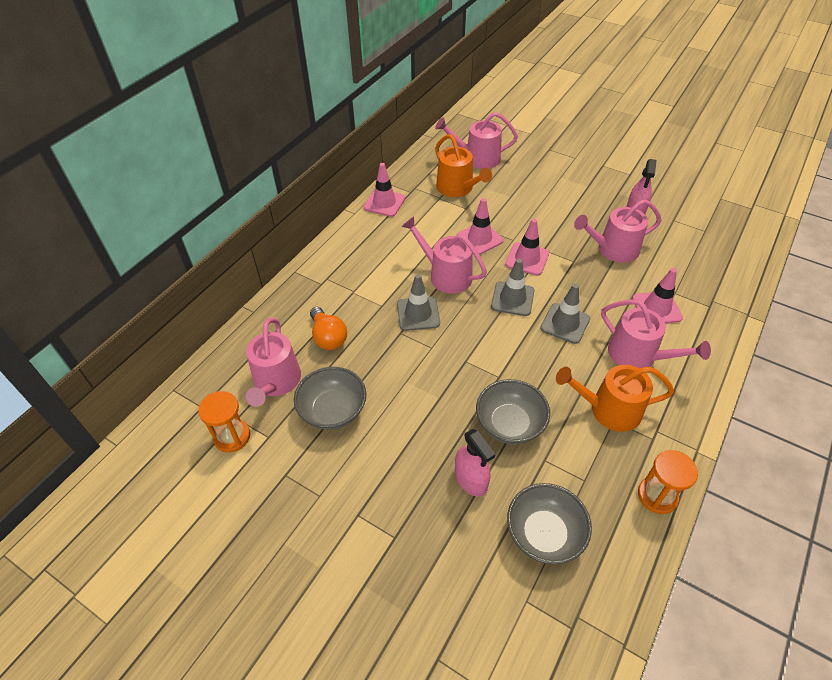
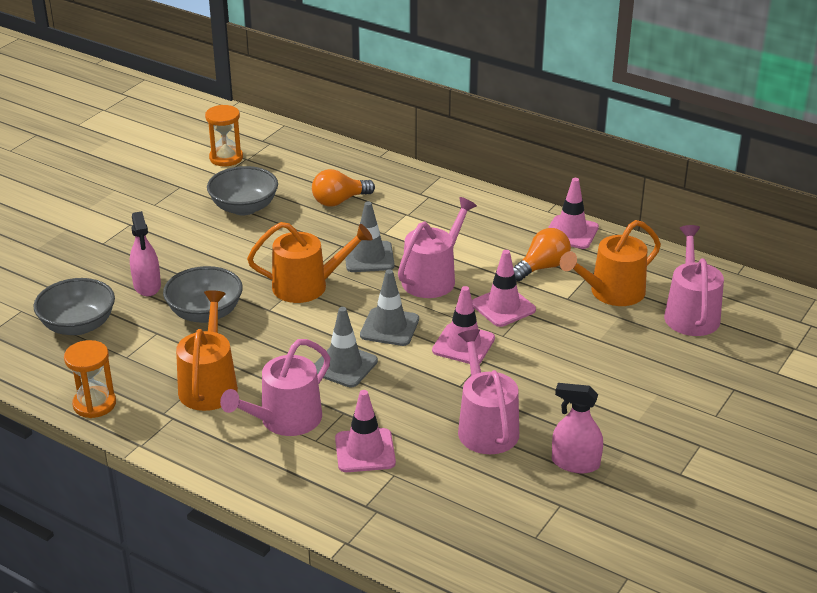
camera: 90 degrees right, 15 degrees down
(276, 382) = (284, 175): pink watering can -> none
(429, 218) = (542, 267): none -> orange light bulb
(462, 352) = (307, 286): none -> orange watering can
(471, 479) = (147, 285): pink spray bottle -> pink spray bottle turned 75 degrees counterclockwise

